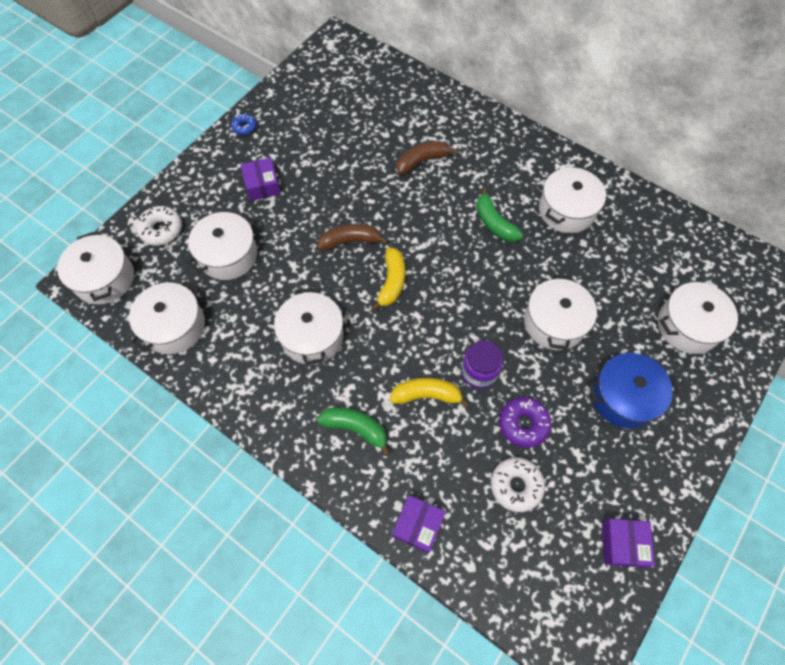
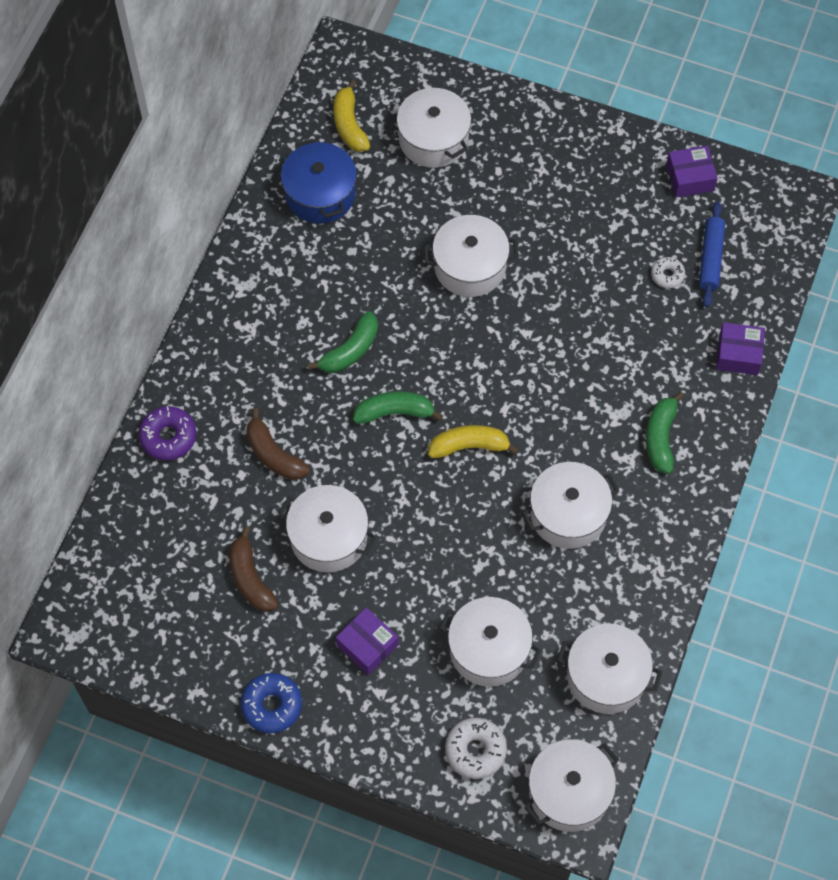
camera: 105 degrees left, 0 degrees up
(244, 127) = (272, 705): blue donut -> blue donut, size x1.62
(262, 185) = (367, 645): purple box -> purple box turned 75 degrees clockwise
(350, 241) = (424, 508): brown banana -> brown banana (250, 578)
(427, 395) = (599, 376): yellow banana -> yellow banana (349, 124)
(434, 240) = (395, 412): none -> green banana
(479, 372) = (555, 330): purple jar -> none
(516, 486) = (667, 275): white donut -> white donut, size x0.62
(523, 424) = (600, 278): purple donut -> purple donut (168, 437)
(527, 534) = (711, 258): none -> blue rolling pin
(566, 210) = (308, 274): white pot -> white pot (328, 537)
(623, 397) = (538, 191): blue pot -> blue pot (320, 194)

